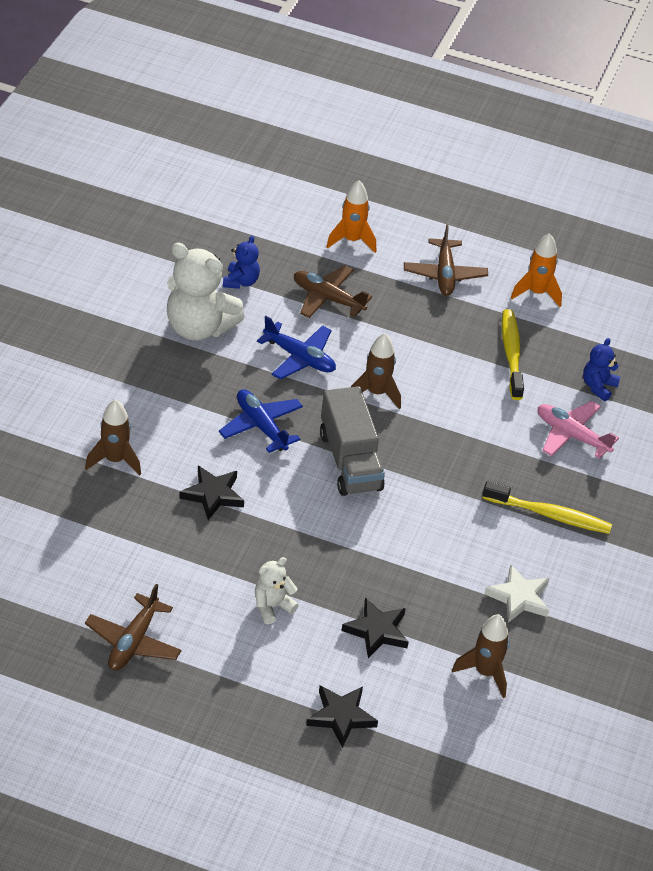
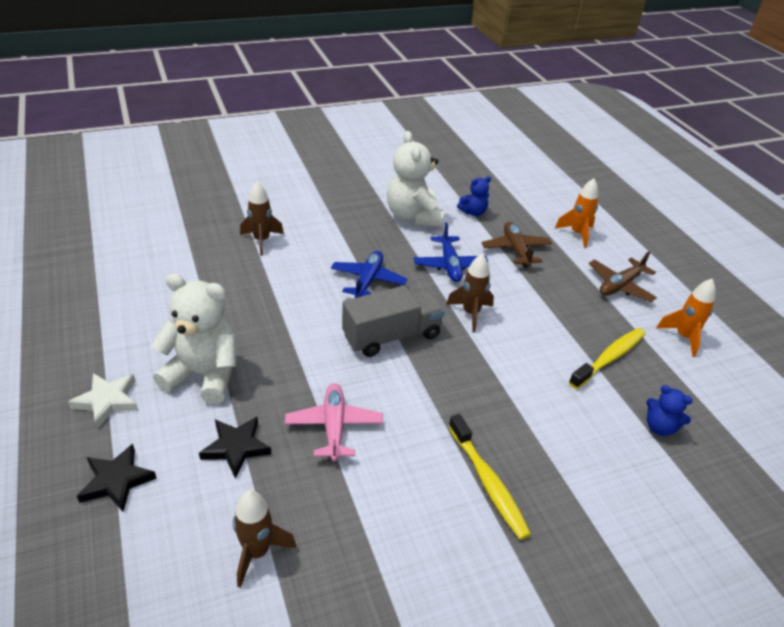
camera: 50 degrees right, 5 degrees down
(133, 642) = (103, 327): brown plane -> none
(213, 495) = (280, 292): black star -> none
(272, 606) = (204, 375): white teddy bear -> white teddy bear, size x1.98
(350, 461) = (392, 336): grey truck -> grey truck turned 150 degrees counterclockwise
(519, 598) = (371, 520): white star -> white star (107, 401)
(571, 435) = (588, 442): pink plane -> pink plane (334, 426)
(598, 386) = (659, 427): blue teddy bear -> blue teddy bear turned 135 degrees counterclockwise

